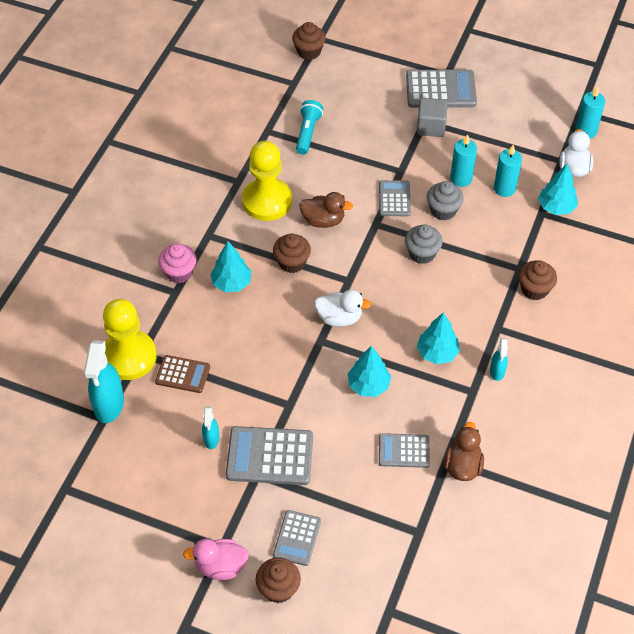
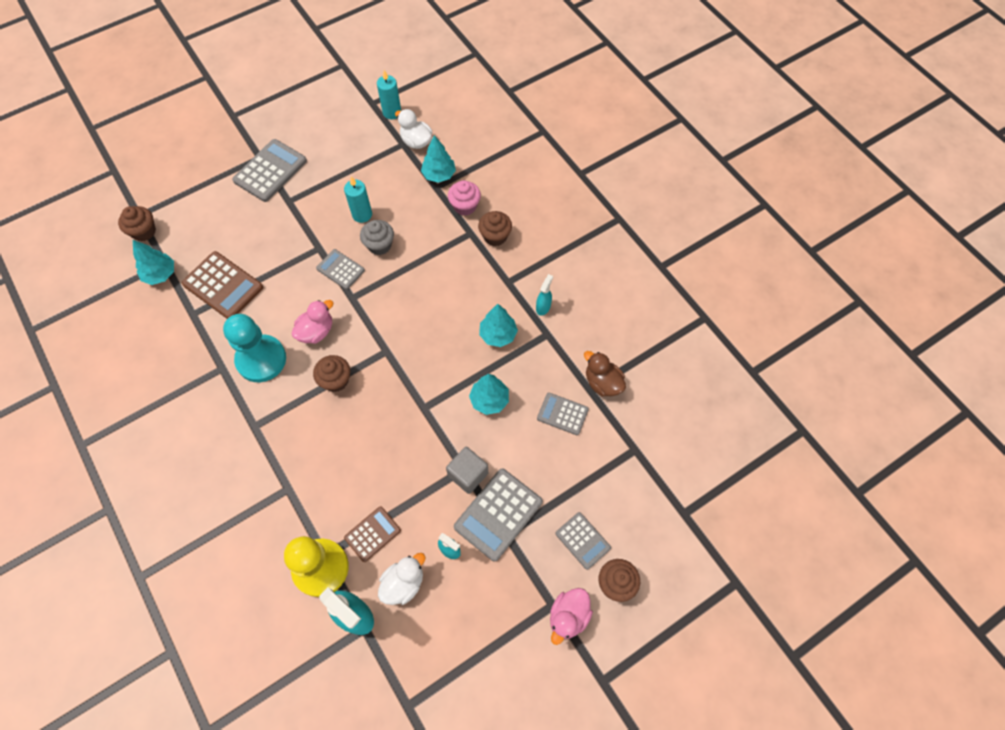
camera: 55 degrees left, 10 degrees up
(179, 272) = (271, 473): pink cupcake -> pink cupcake (465, 206)
(231, 283) = (316, 438): turquoise tree -> turquoise tree (160, 274)
(267, 201) = (261, 359): yellow pawn -> turquoise pawn
(308, 133) = (223, 286): turquoise flashlight -> brown calculator
(323, 220) = (316, 331): brown duck -> pink duck
(339, 318) = (414, 380): white duck -> white duck (403, 583)
(404, 451) = (562, 414): grey calculator -> grey calculator turned 75 degrees clockwise
(422, 253) = (405, 285): grey cupcake -> none
(431, 127) = (298, 201): grey cube -> grey cube (468, 474)
(497, 371) = (543, 307): turquoise spray bottle -> turquoise spray bottle turned 105 degrees counterclockwise
(504, 188) = (395, 194): turquoise candle -> none

